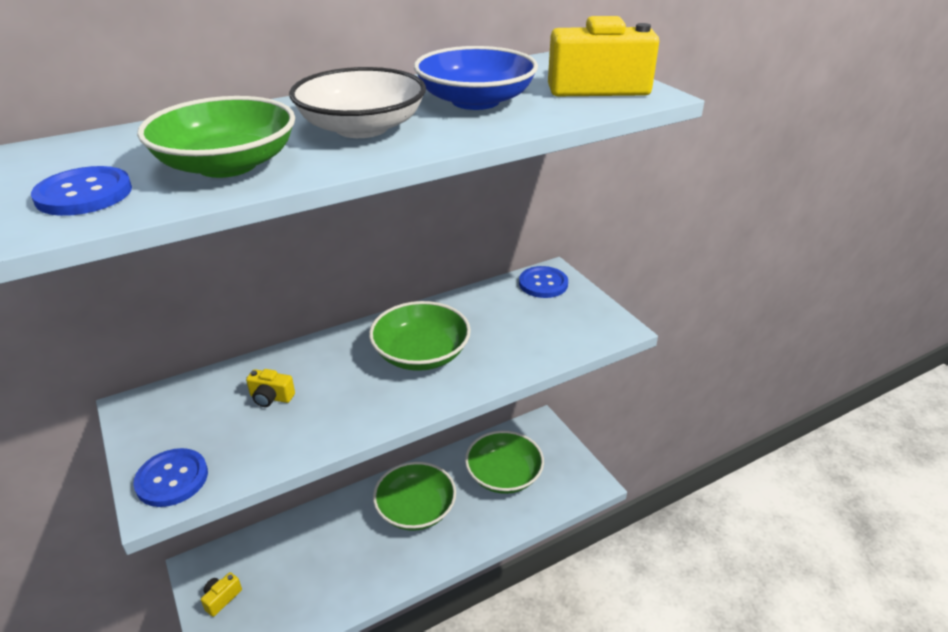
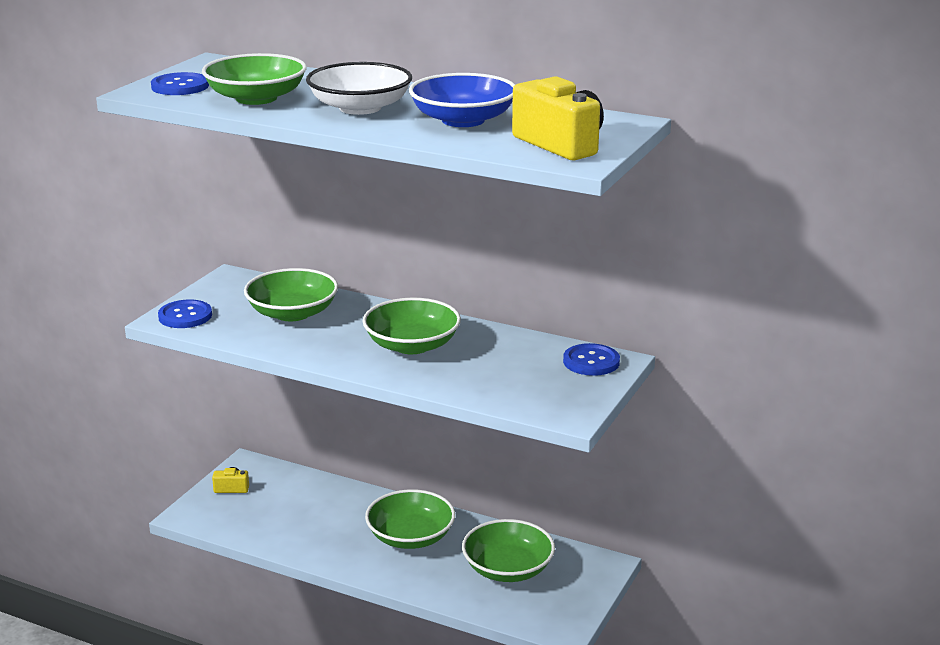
camera: 55 degrees right, 10 degrees down
(271, 397) = (292, 313): yellow camera -> green bowl

